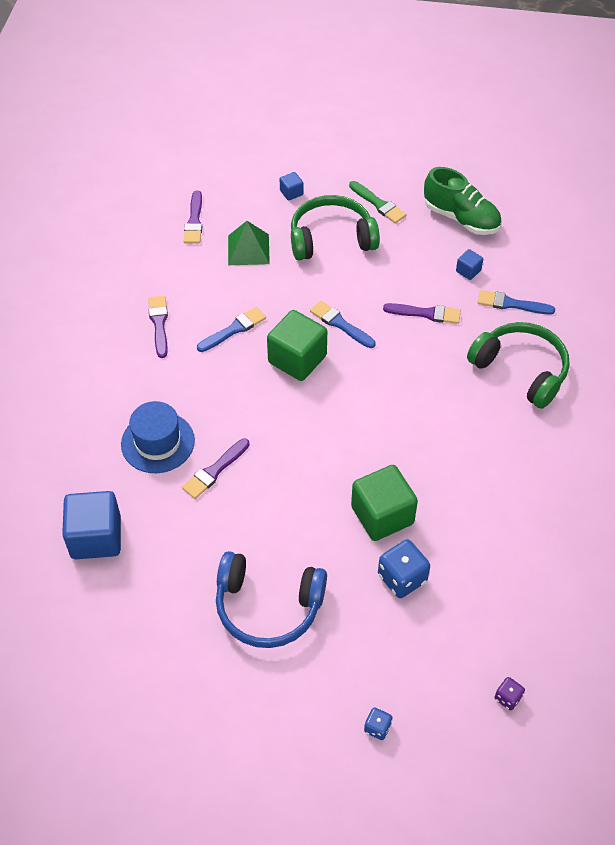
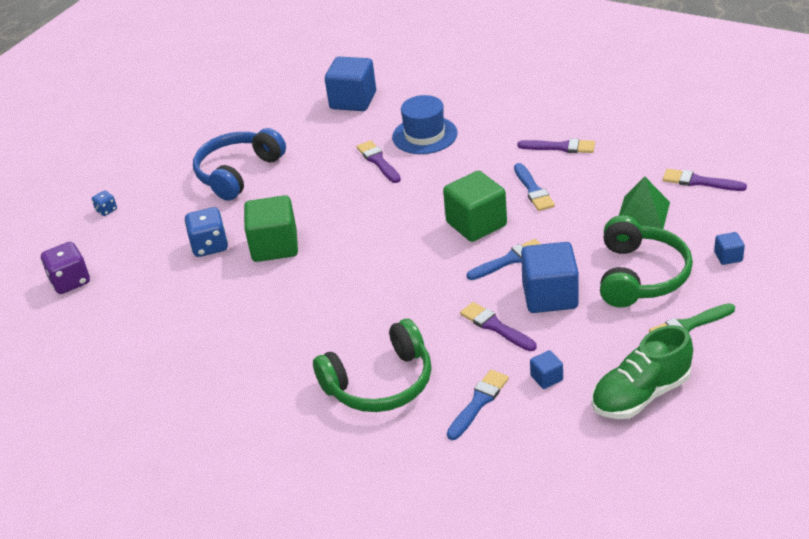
camera: 115 degrees right, 15 degrees down
(376, 288) = (550, 296): none -> blue cube
(426, 313) = (495, 327): purple brush -> purple brush turned 105 degrees clockwise
(507, 698) = (70, 282): purple dice -> purple dice, size x1.88

